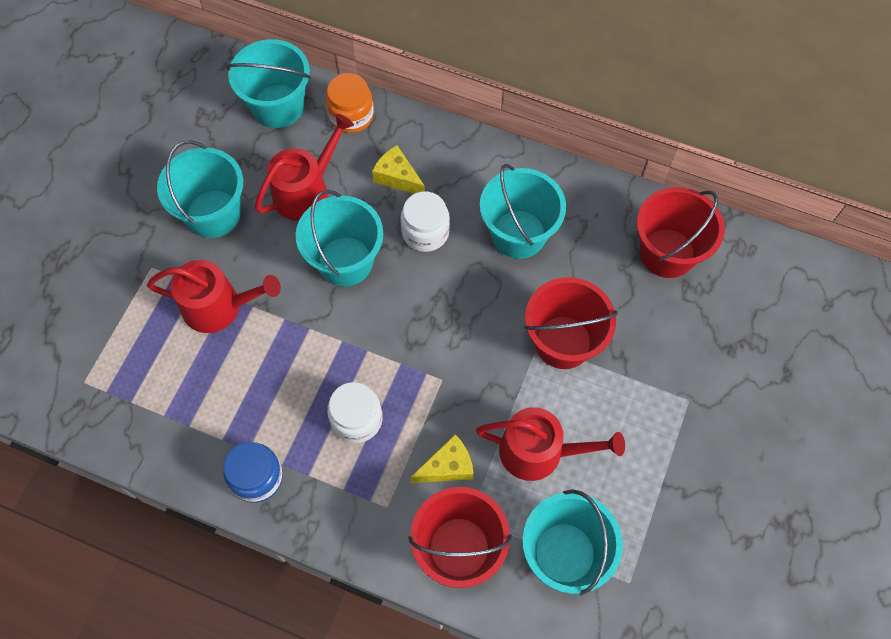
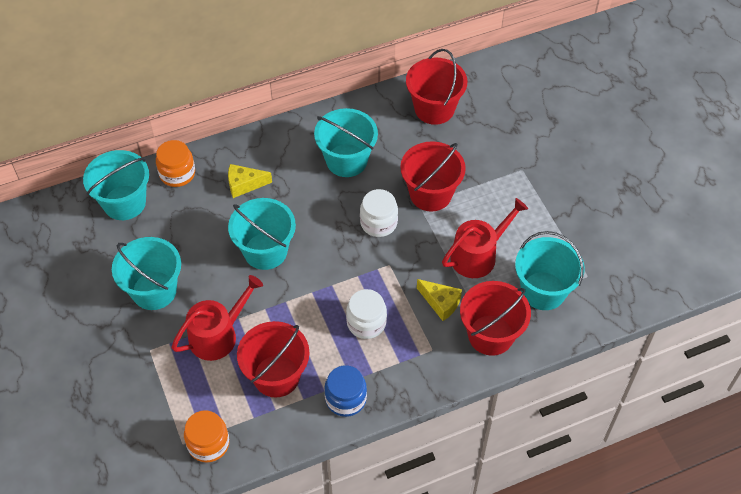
camera: 45 degrees left, 10 degrees down
(103, 403) = (208, 444): none -> orange jar
(224, 394) = (276, 376): none -> red bucket
(306, 191) = (197, 234): red watering can -> none
(425, 232) = (294, 200): white jar -> white jar (378, 223)
(447, 466) = (441, 303): yellow cheese -> yellow cheese turned 105 degrees clockwise

